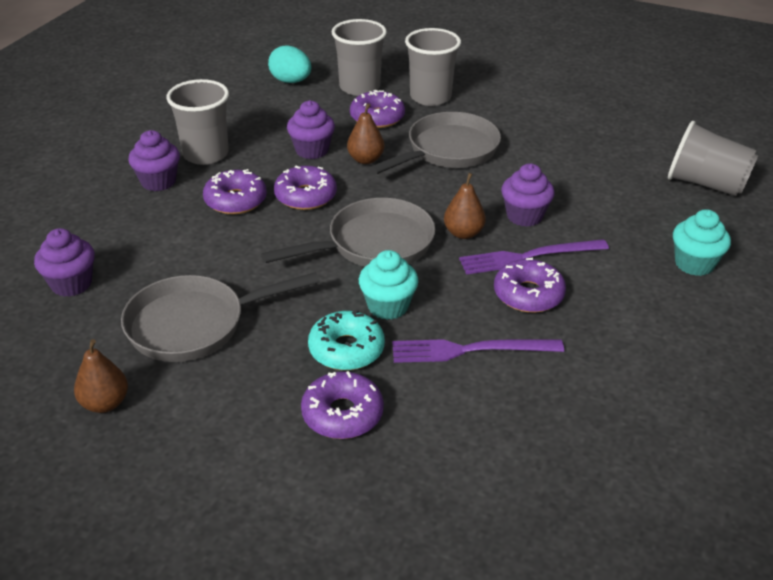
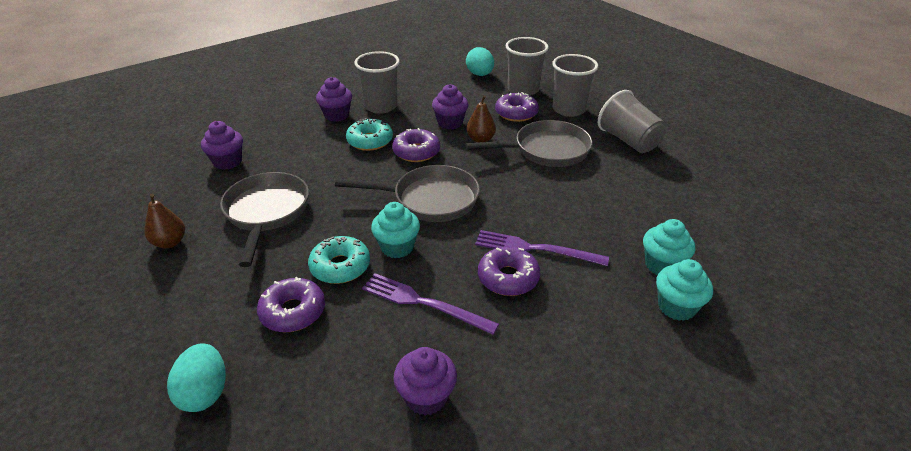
camera: 30 degrees right, 0 degrees up
(194, 325) = (266, 212): grey pan -> grey pan turned 75 degrees clockwise
(235, 200) = (370, 141): purple donut -> turquoise donut
(332, 529) = (205, 392): none -> turquoise egg
(463, 233) = (501, 213): brown pear -> none
(524, 216) = (561, 216): purple cupcake -> purple cupcake (426, 397)
(652, 230) = (662, 265): none -> turquoise cupcake
(705, 184) = (748, 243): grey cup -> grey cup (628, 141)

